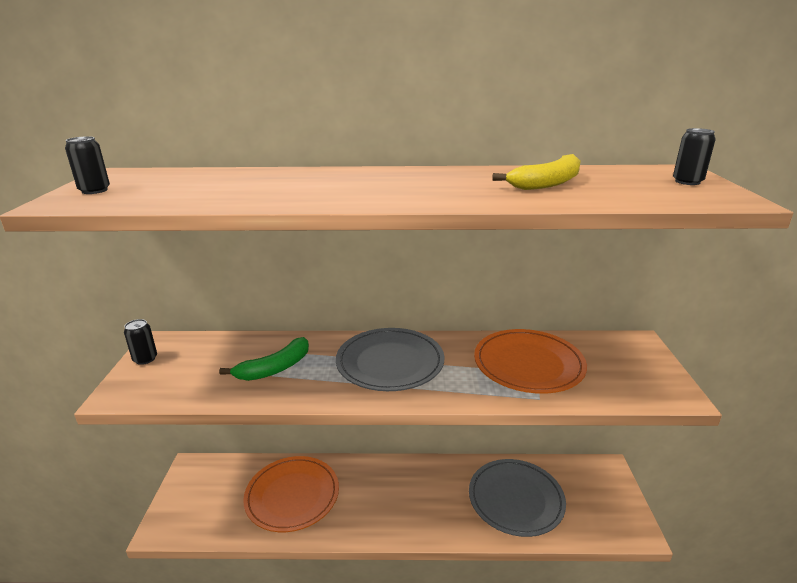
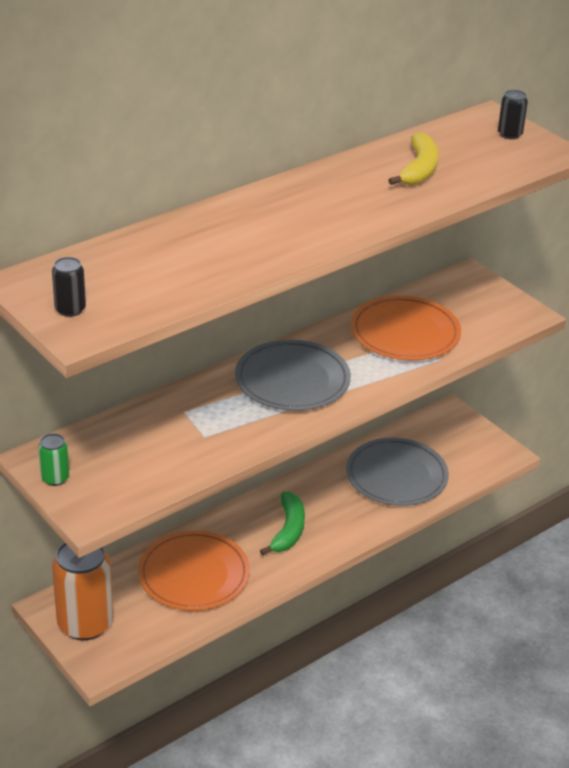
camera: 40 degrees left, 10 degrees up
(145, 359) = (55, 478): black can -> green can
(192, 491) = (85, 624): none -> orange can
(274, 368) = (198, 430): green banana -> green banana (288, 530)

